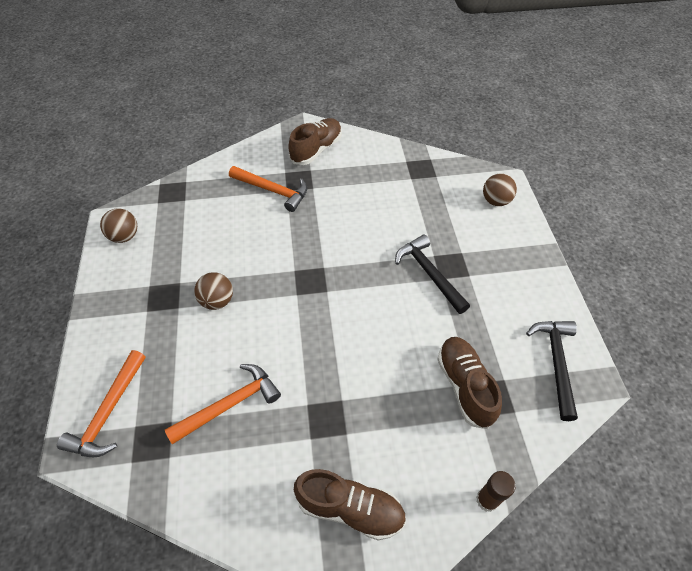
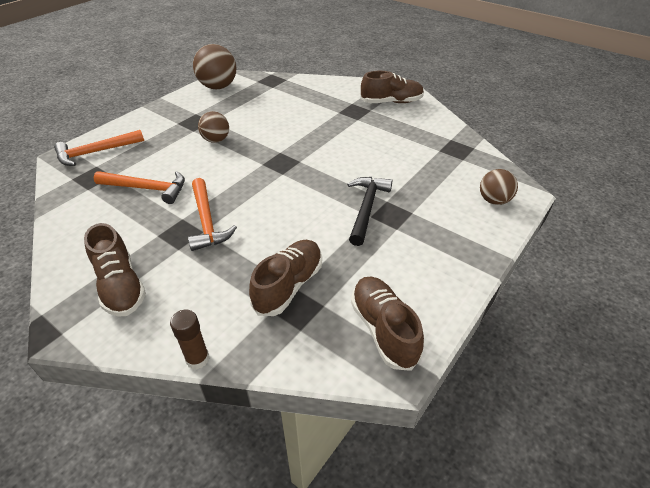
camera: 45 degrees right, 10 degrees down
(124, 236) = (218, 87): brown ball -> brown ball, size x1.63
(273, 191) = (329, 108): orange hammer -> orange hammer (207, 221)
(556, 362) = (383, 329): black hammer -> brown shoe

